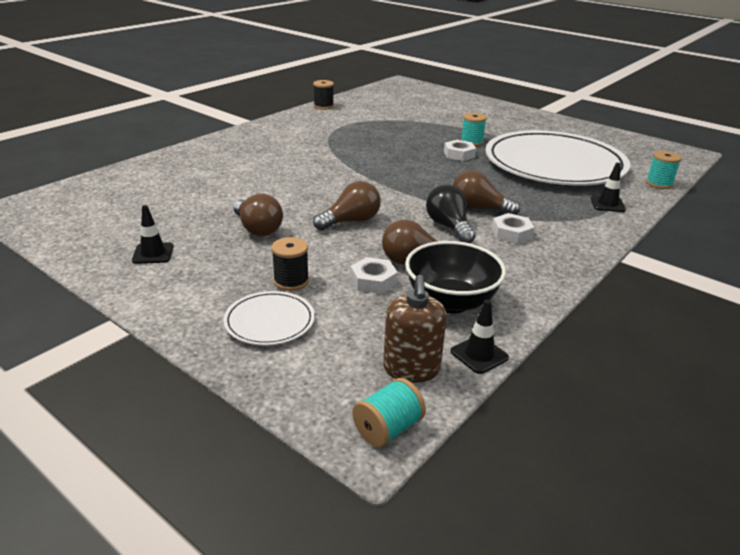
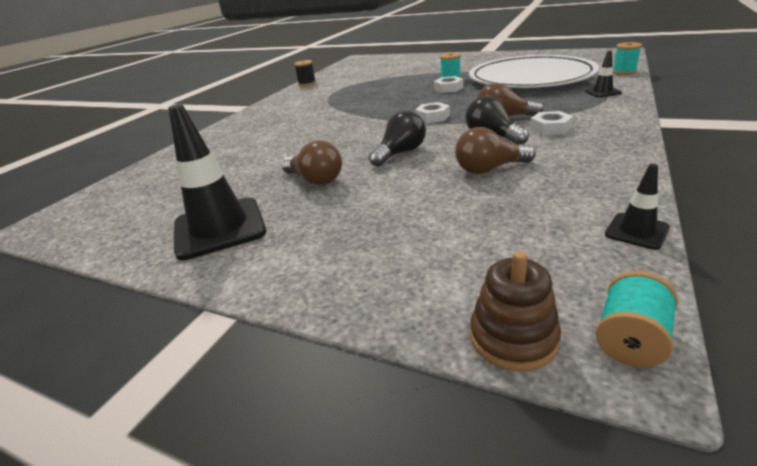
camera: 10 degrees left, 0 degrees up
(153, 253) = (219, 228): black traffic cone -> black traffic cone, size x2.09
(269, 321) = (393, 260): white plate -> none
(291, 281) = (385, 216): black spool -> none
(308, 403) = (513, 338): none -> brown stacking toy
(351, 221) = (400, 153): brown light bulb -> black light bulb
(373, 281) = (466, 194): white nut -> white nut (432, 117)
(411, 369) = (586, 265): brown soap dispenser -> none
(451, 302) = (557, 193): black bowl -> none

